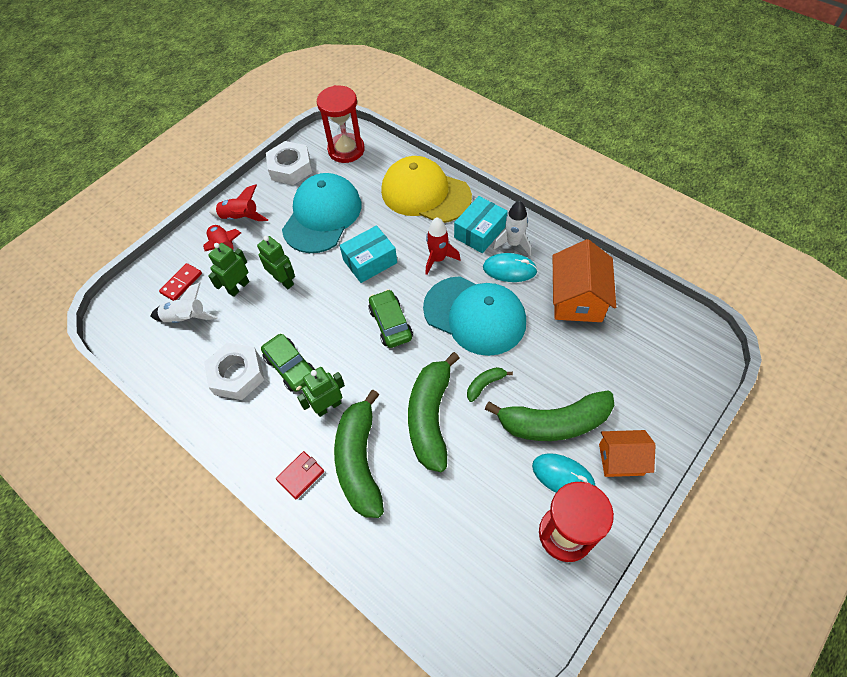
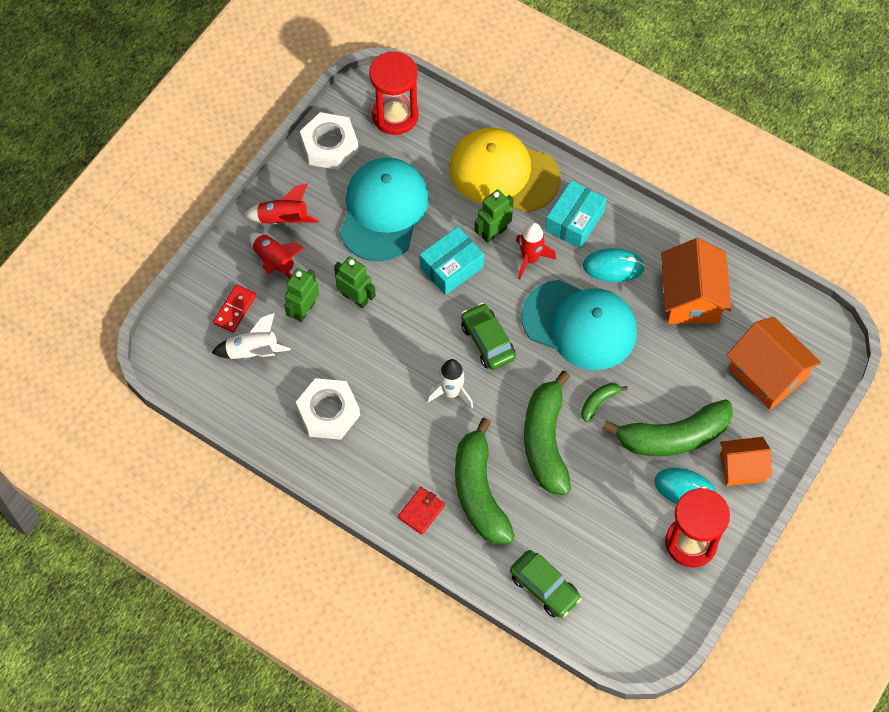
camera: 10 degrees left, 5 degrees up
(291, 367) = (386, 399): green car -> green car (544, 587)
(328, 406) = (435, 439): green robot -> green robot (494, 232)
(513, 243) = (615, 233): white rocket -> white rocket (451, 392)
(647, 370) = (767, 374): none -> orange house

